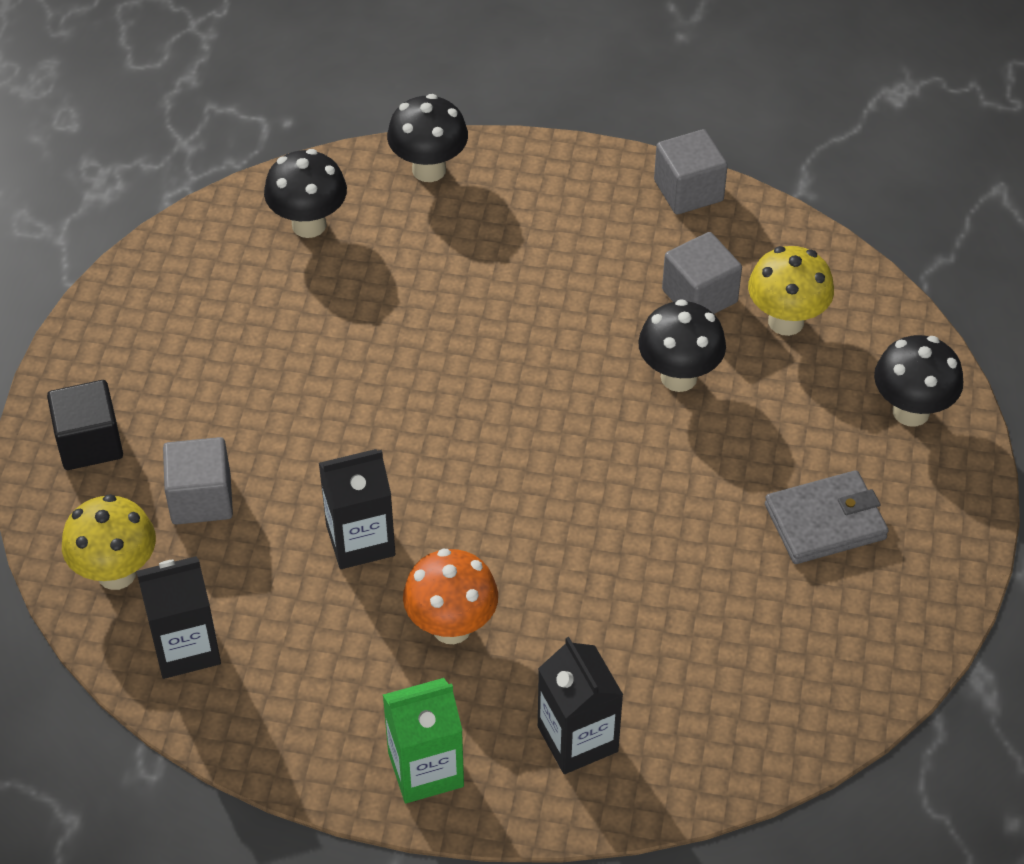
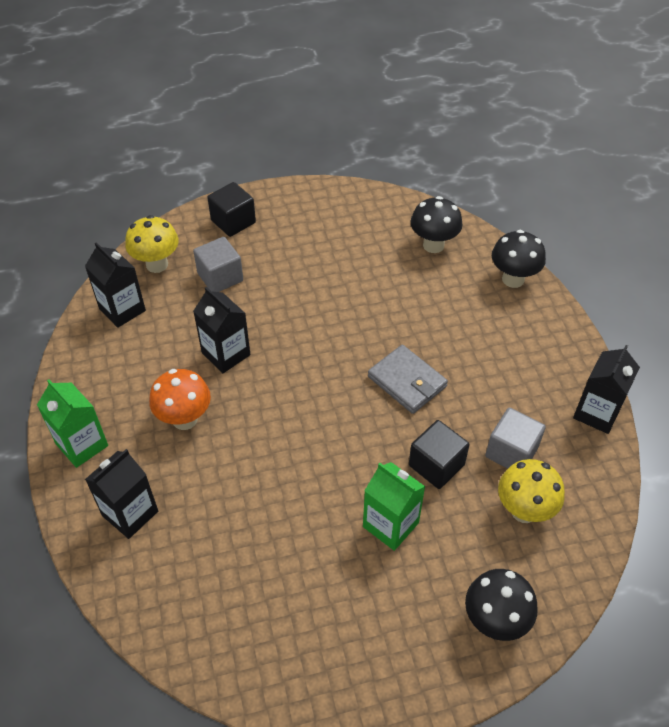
camera: 65 degrees right, 0 degrees up
(679, 377) = (436, 465): black mushroom -> black cube
(688, 191) = (596, 413): grey cube -> black carton
(740, 458) = (390, 525): none -> green carton
(825, 521) = (365, 597): grey wallet -> grey wallet (407, 381)

